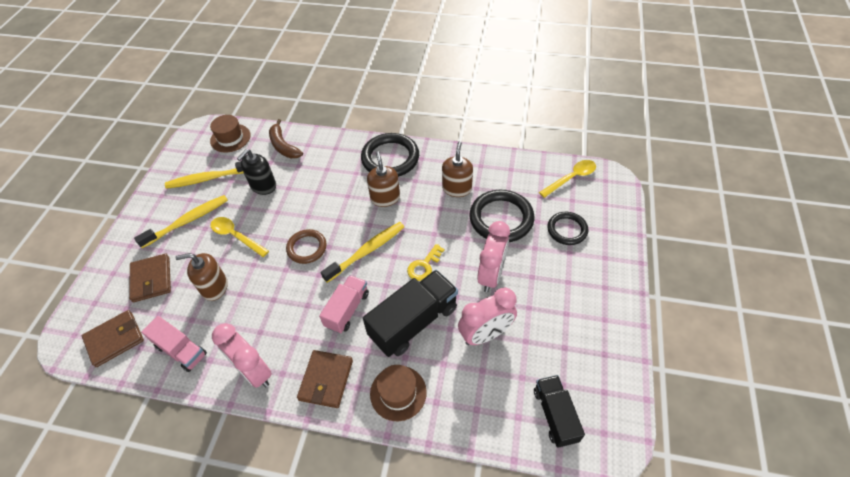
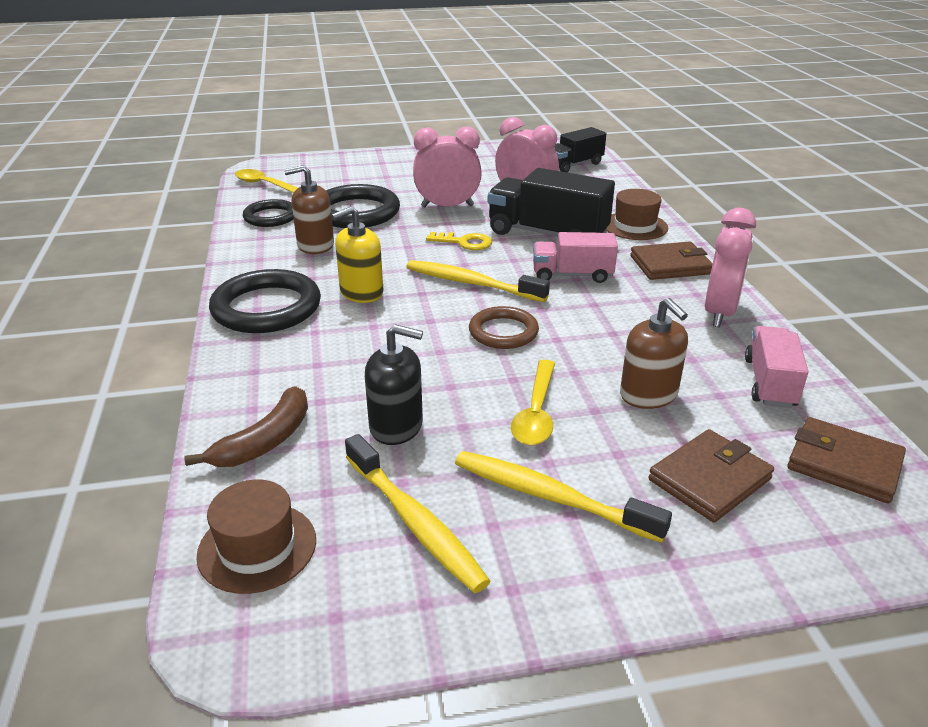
camera: 115 degrees left, 20 degrees down
(385, 198) = (361, 292): brown soap dispenser -> yellow soap dispenser
(567, 230) = (354, 180): black ring -> black ring (271, 217)

